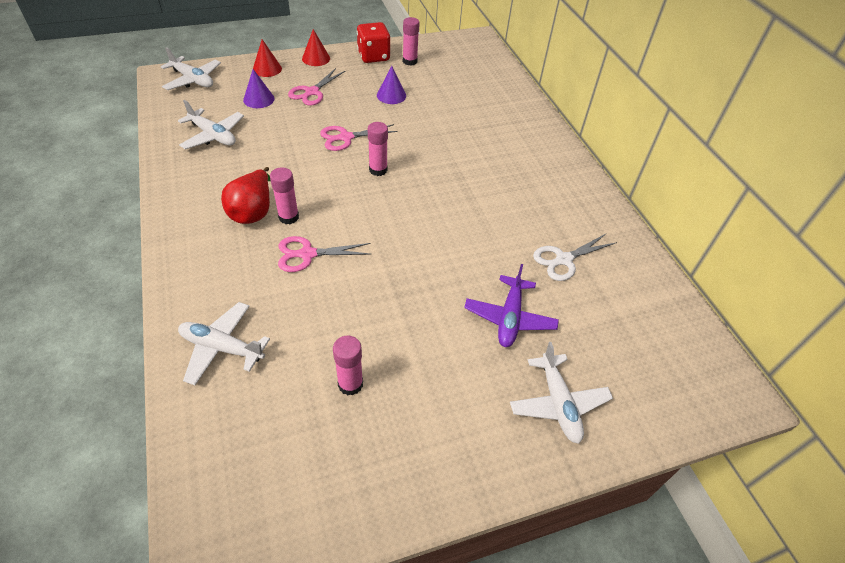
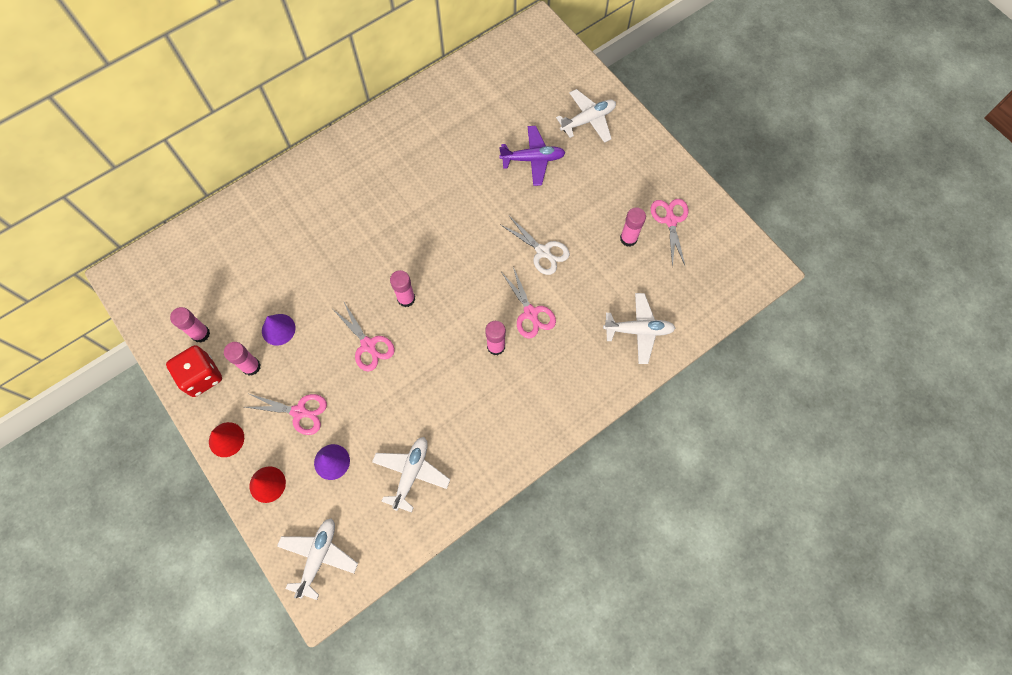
camera: 105 degrees left, 20 degrees up
(222, 347) = (638, 330): white plane -> white plane turned 90 degrees counterclockwise
(253, 211) = (501, 378): red pear -> none
(353, 450) = (670, 220): none -> pink scissors
(367, 78) = (251, 366): none -> pink glue stick
(564, 260) = (461, 135): white scissors -> white scissors (543, 251)

